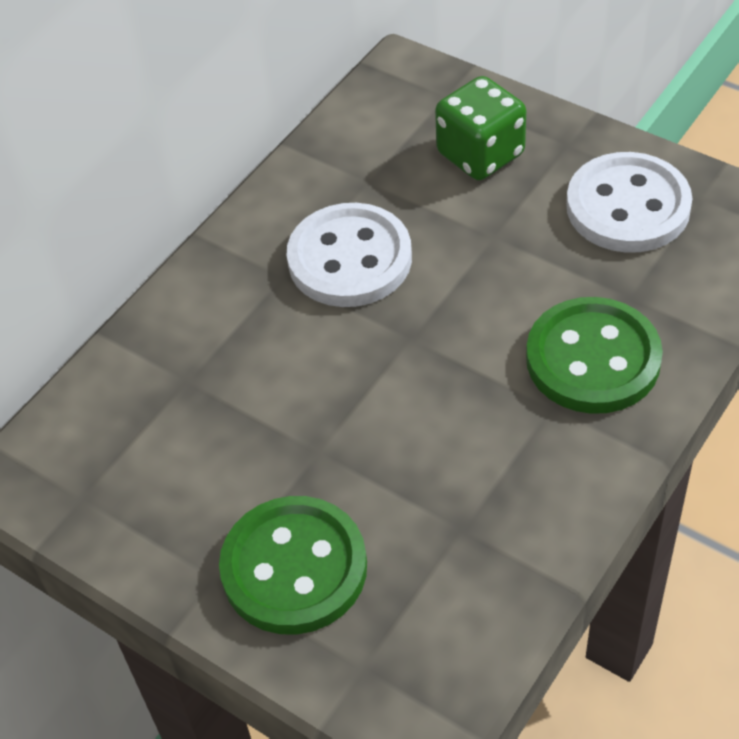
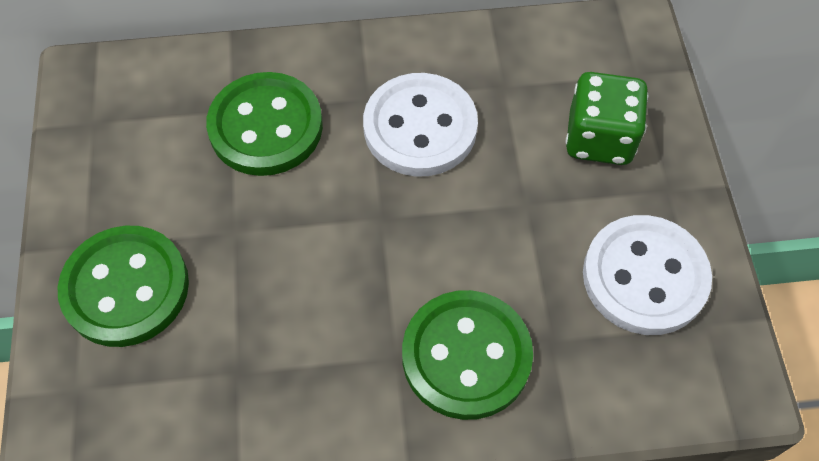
camera: 45 degrees right, 10 degrees up
(233, 365) = (266, 127): none -> green button

